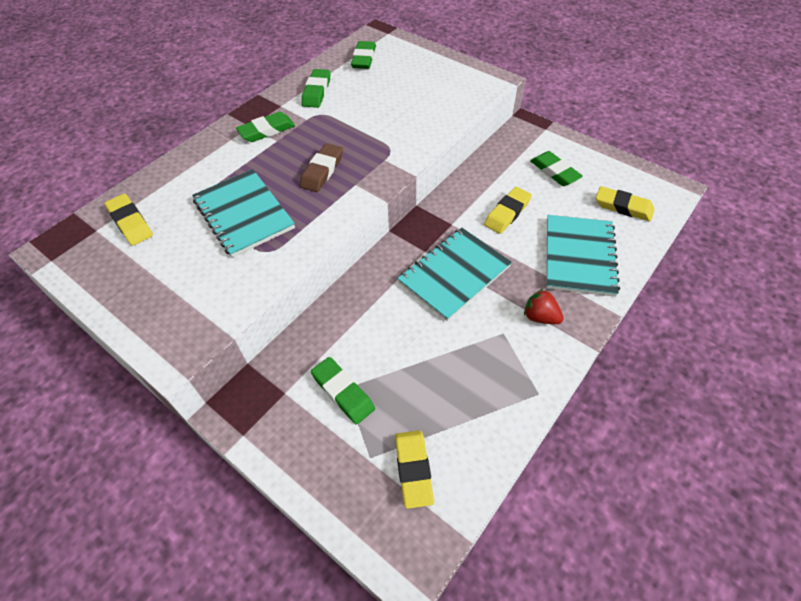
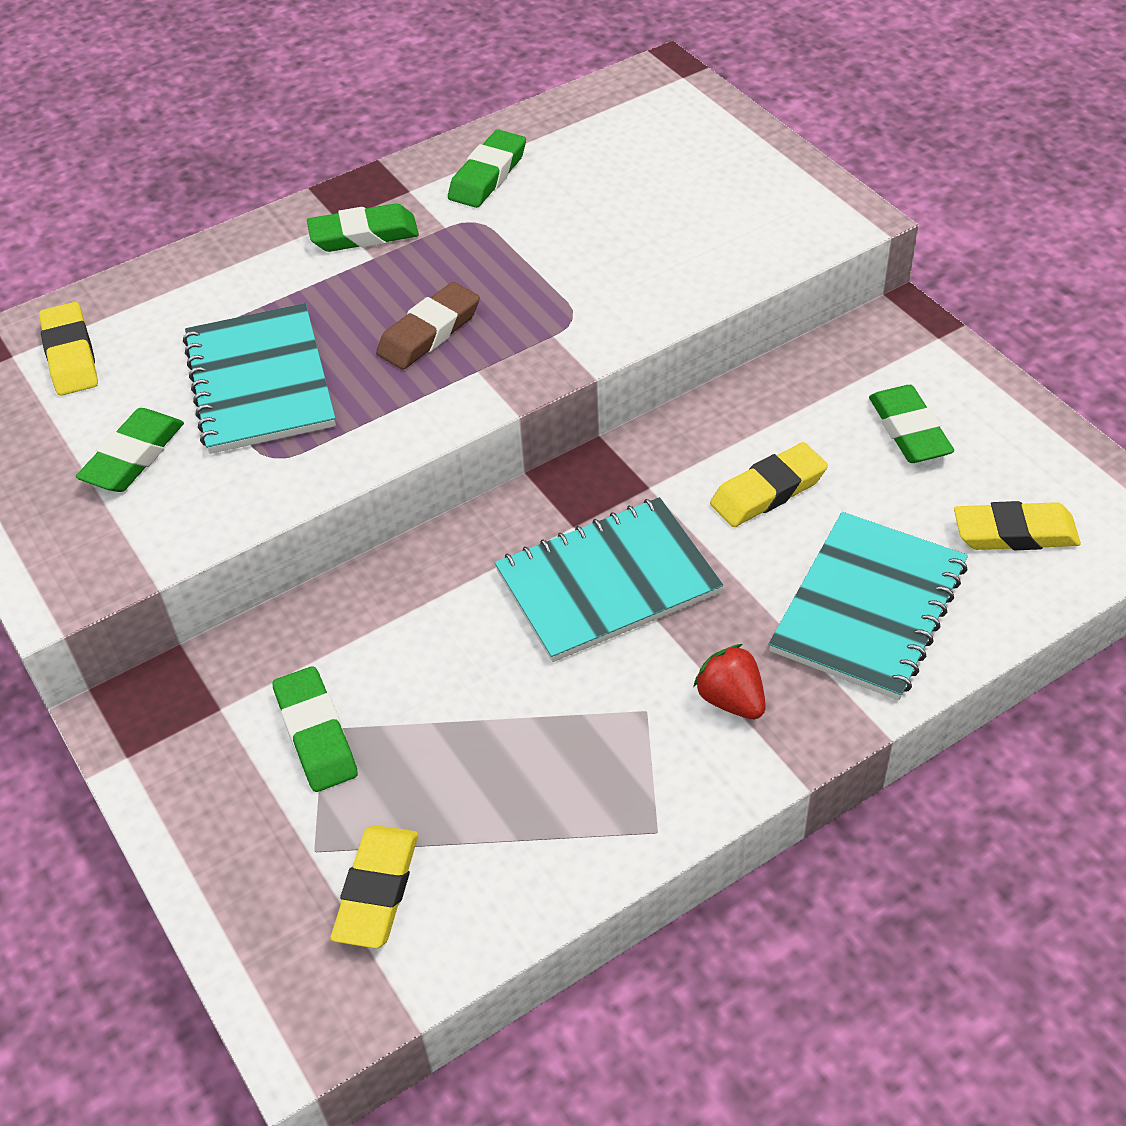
camera: 20 degrees right, 5 degrees down
(364, 58) = (609, 123): green eraser -> green eraser (133, 457)
(623, 207) = (1015, 533): yellow eraser -> yellow eraser turned 45 degrees counterclockwise

